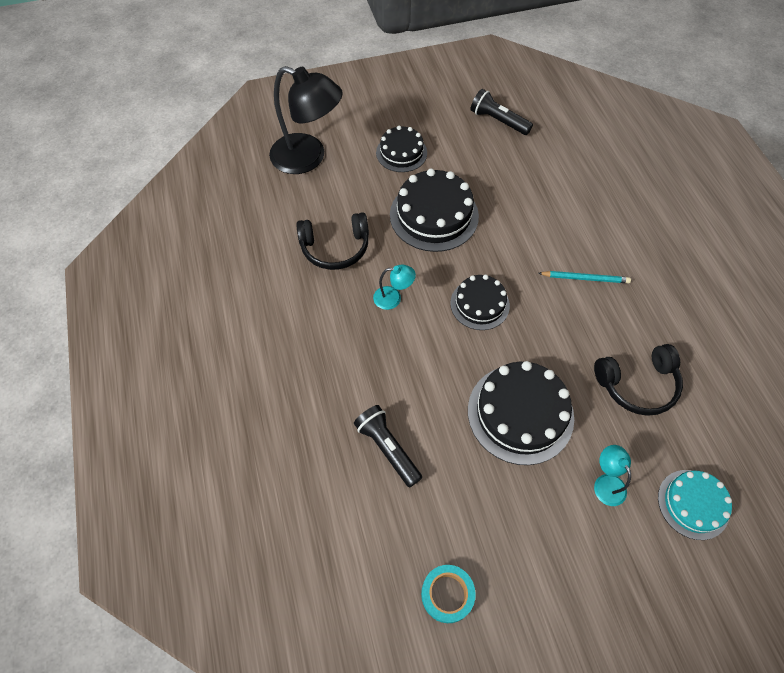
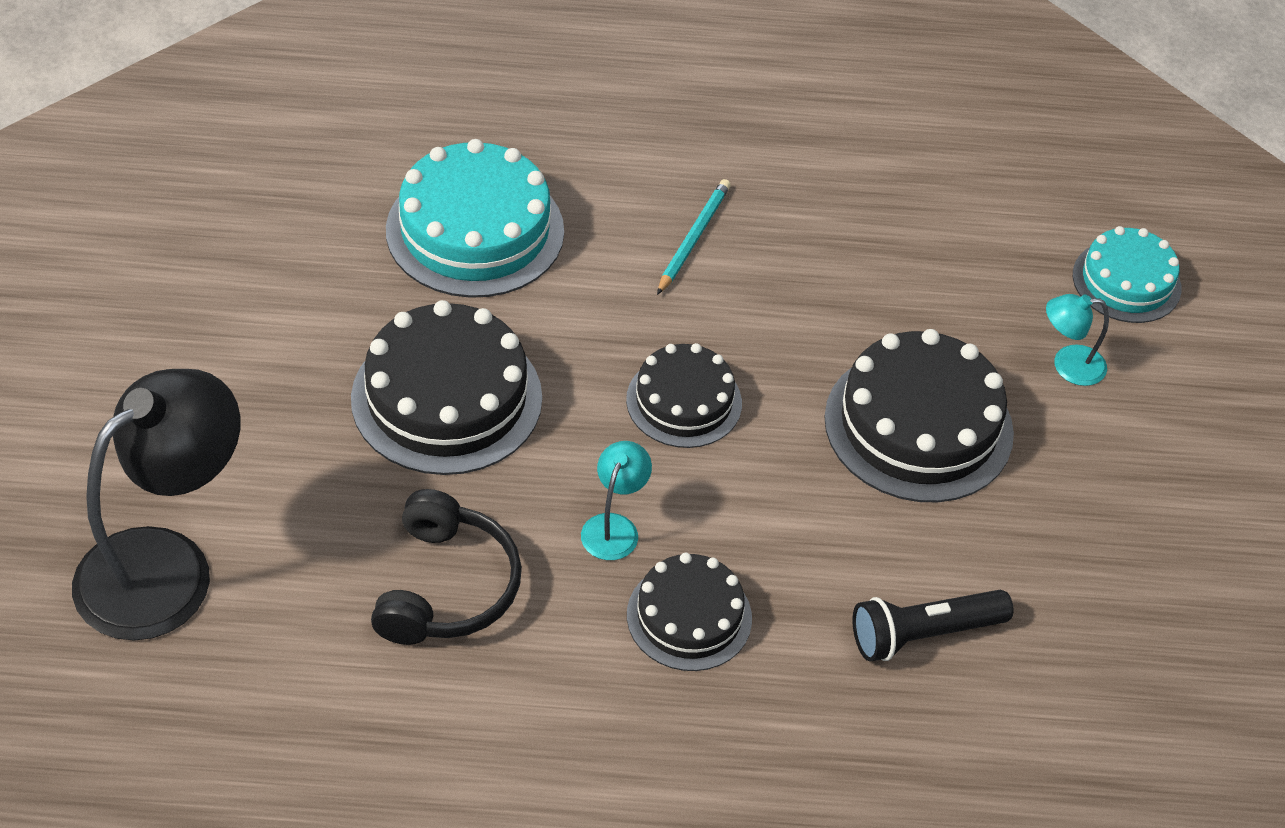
camera: 75 degrees left, 10 degrees down
(401, 153) = (251, 396): black cake -> black cake (689, 616)
(447, 594) = (1193, 631): turquoise tape -> none
(498, 121) = (259, 213): black flashlight -> none
(535, 194) = (475, 230): none -> turquoise cake
(637, 385) = (918, 259): black headphones -> none

